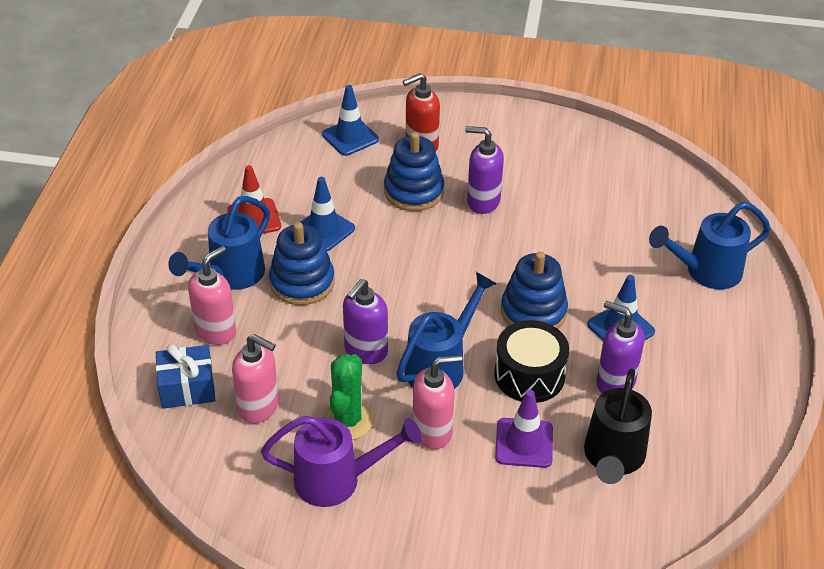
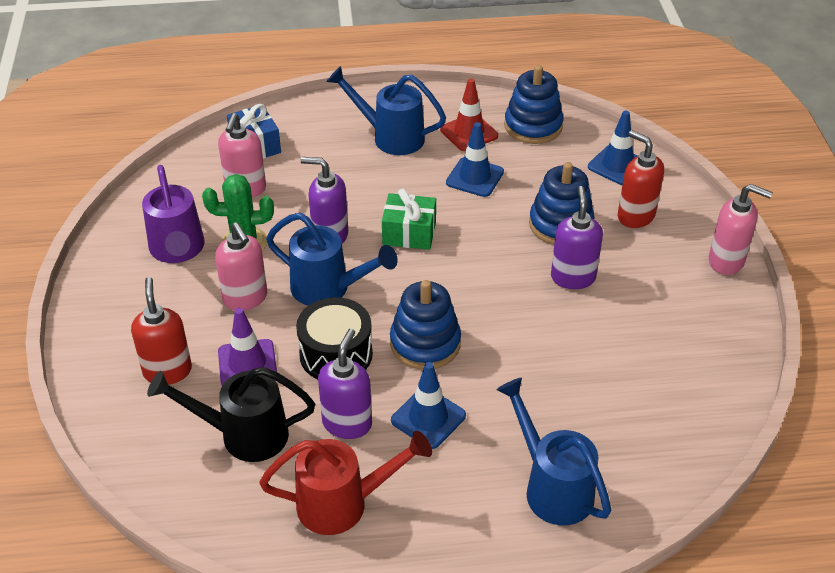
camera: 75 degrees right, 0 degrees up
(216, 331) = (322, 145): pink soap dispenser -> pink soap dispenser (726, 261)
(302, 282) = (400, 179): blue stacking toy -> blue stacking toy (533, 126)
(385, 292) = (409, 233): none -> green gift
(516, 509) = (167, 371): none -> red soap dispenser
(702, 401) = (343, 504): none -> red watering can

